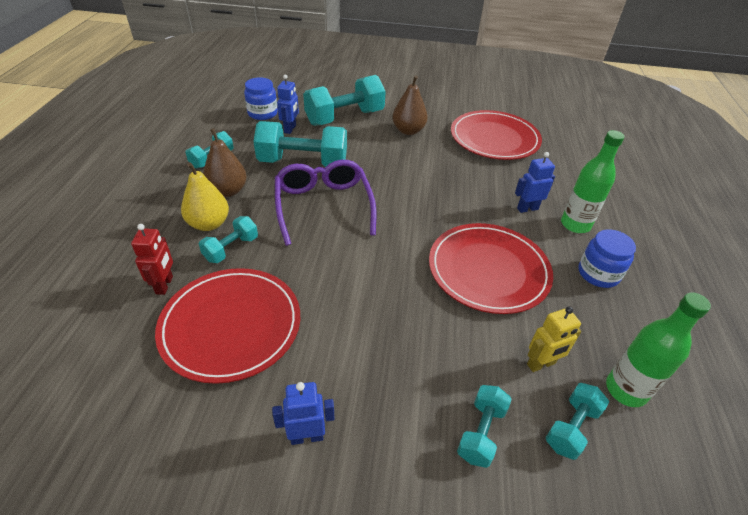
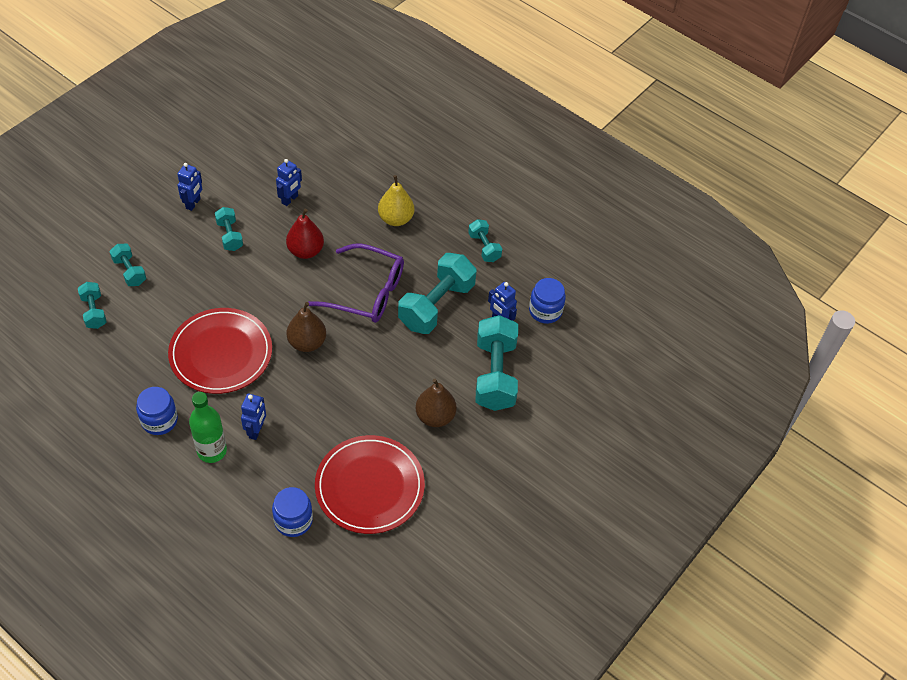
camera: 120 degrees right, 10 degrees up
(165, 285) = (349, 181): red robot -> none
(228, 191) = (430, 242): brown pear -> brown pear (307, 343)
(231, 249) = (359, 222): turquoise dumbbell -> turquoise dumbbell (230, 236)
(231, 326) = (290, 199): red plate -> blue robot
(305, 271) = (305, 251): none -> red pear
(541, 364) = (135, 327): yellow robot -> none
(561, 160) = (293, 520): none -> blue jar
(626, 390) = (84, 356): green bottle -> none

